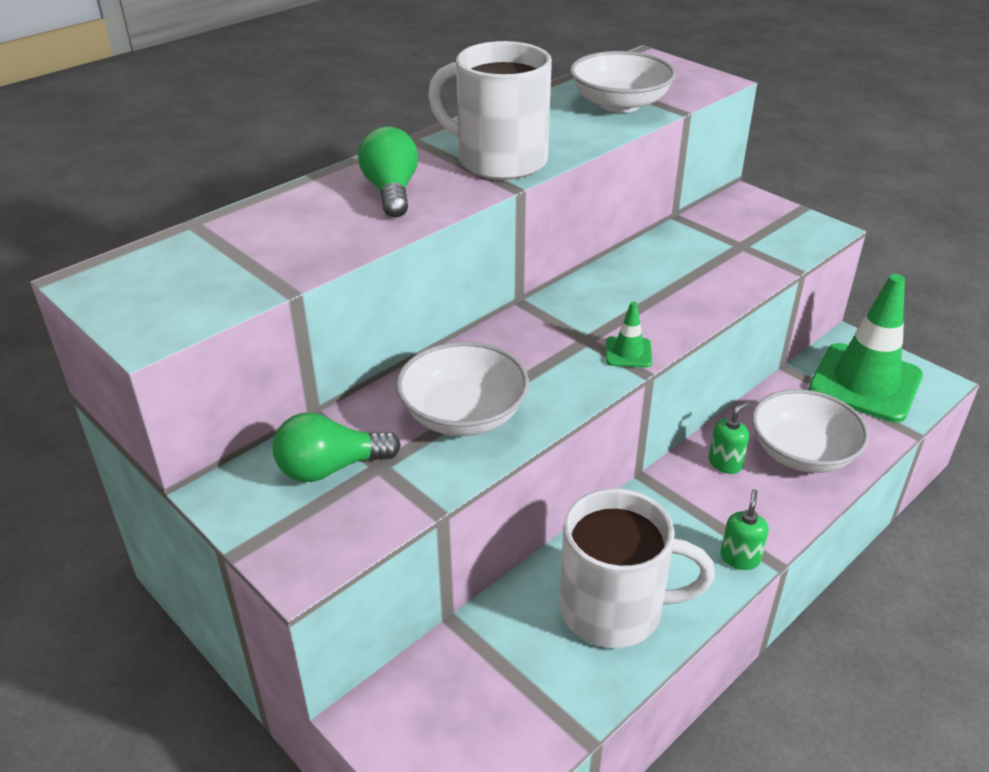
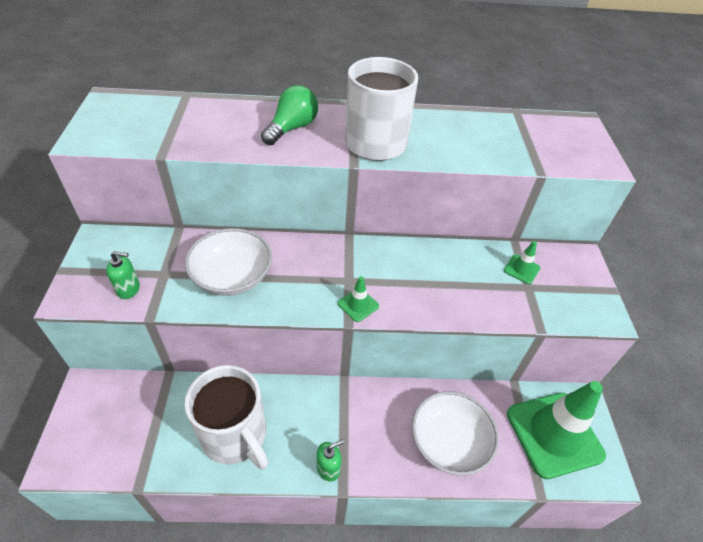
camera: 40 degrees right, 10 degrees up
(330, 468) = (146, 259): green light bulb -> none
(619, 104) = (507, 145): white bowl -> none
(715, 235) = (521, 269): none -> green traffic cone
(725, 463) = (396, 409): green soap dispenser -> green soap dispenser (128, 289)

